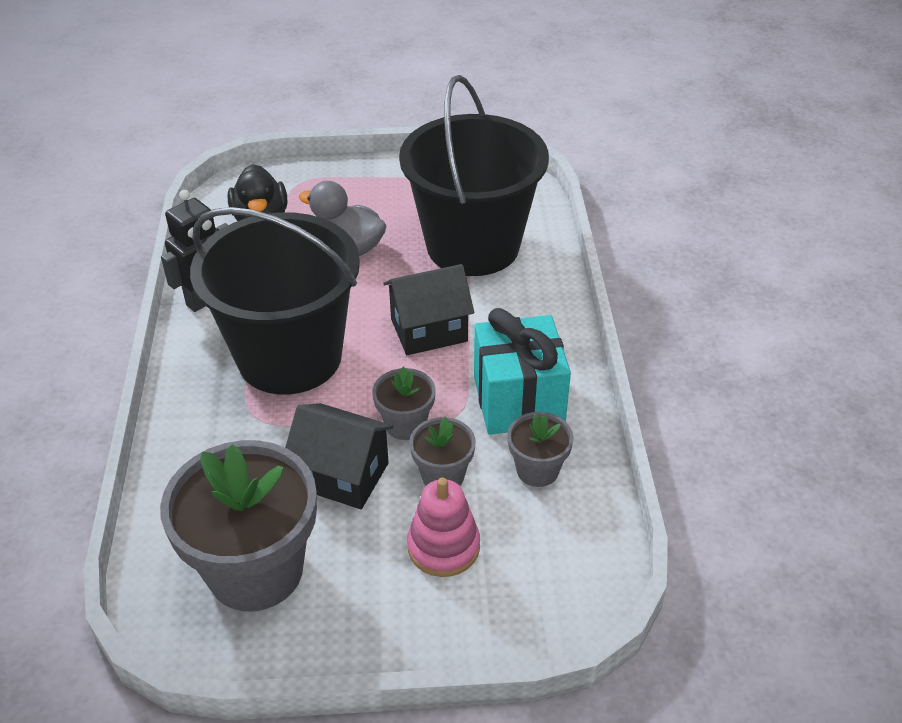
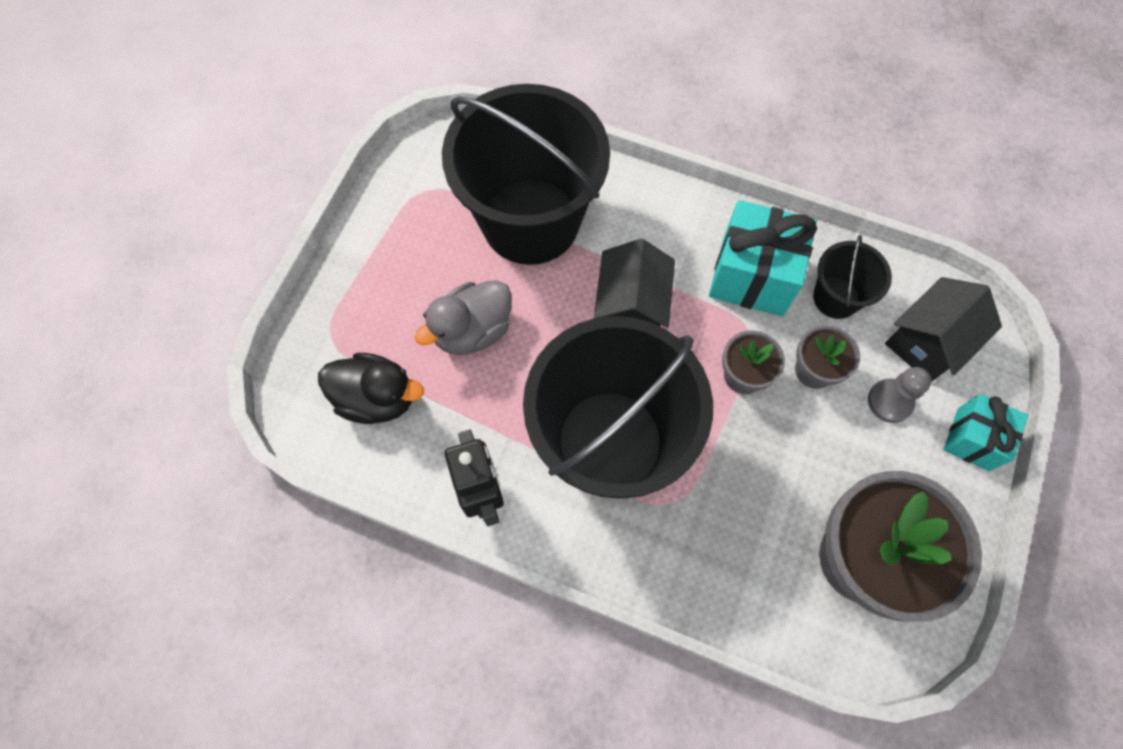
camera: 65 degrees left, 25 degrees up
(342, 475) = (782, 450): black house -> black house (927, 343)
(440, 634) = (973, 439): none -> turquoise gift
(443, 547) = (890, 401): pink stacking toy -> grey pawn
(537, 470) = (836, 297): grey flower pot -> black bucket

